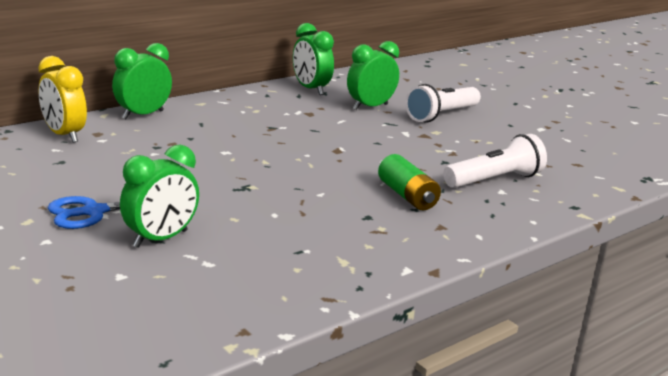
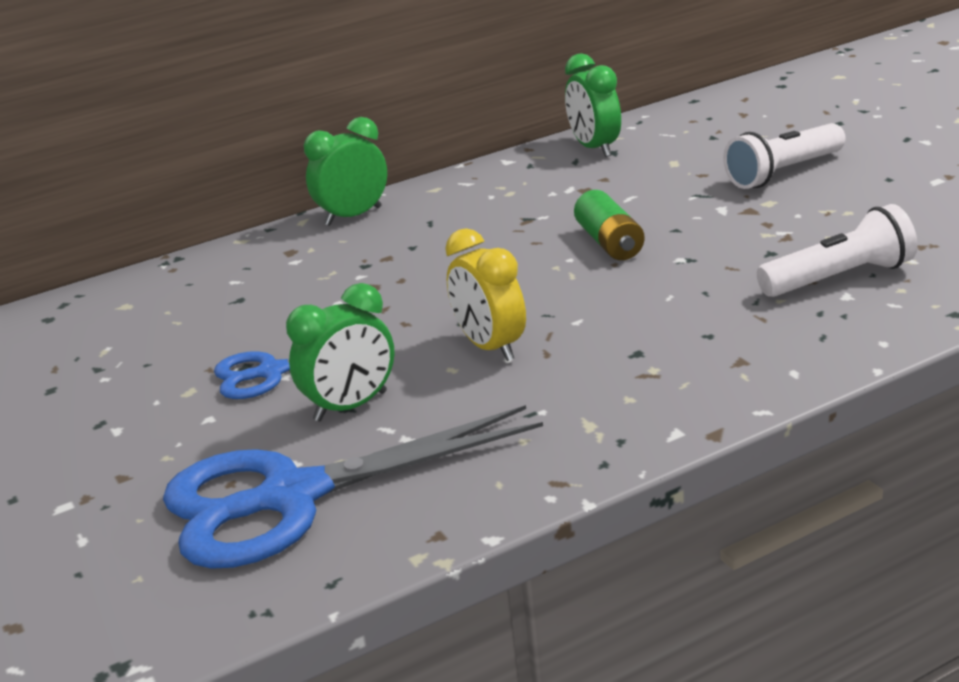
camera: 15 degrees right, 5 degrees up
(64, 135) = (247, 258): yellow clock -> yellow clock (490, 347)
(122, 299) = (291, 497): none -> blue scissors
(370, 107) = (677, 169): green clock -> none
(407, 196) = (701, 315): green battery -> green battery (609, 242)

